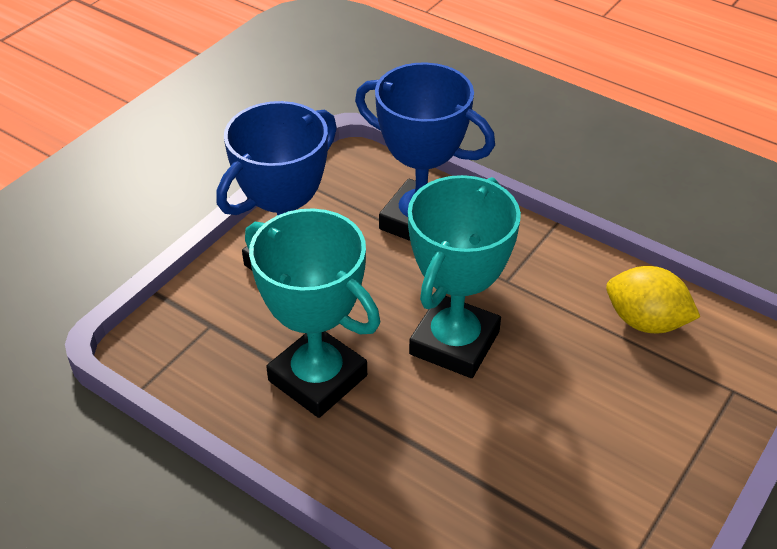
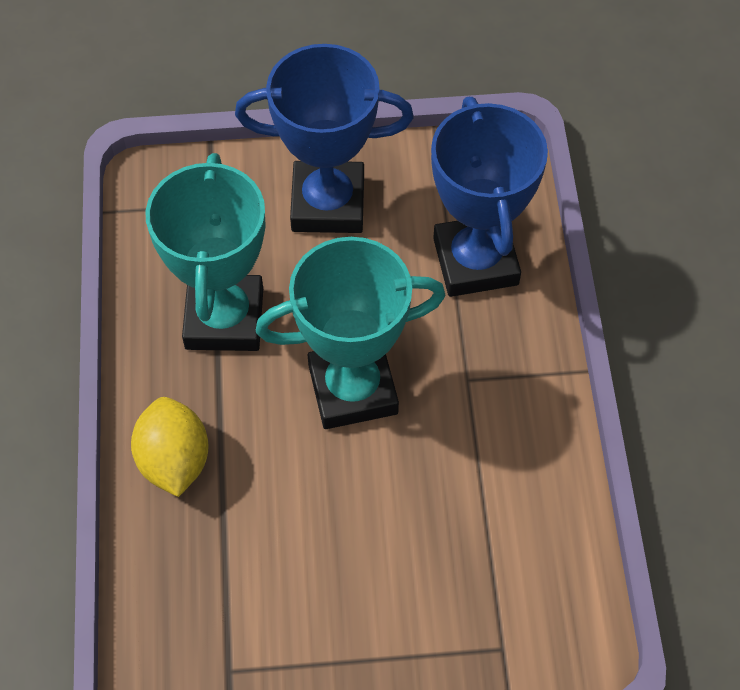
camera: 50 degrees right, 15 degrees up
(645, 321) = (522, 524): yellow lemon -> yellow lemon (174, 461)

